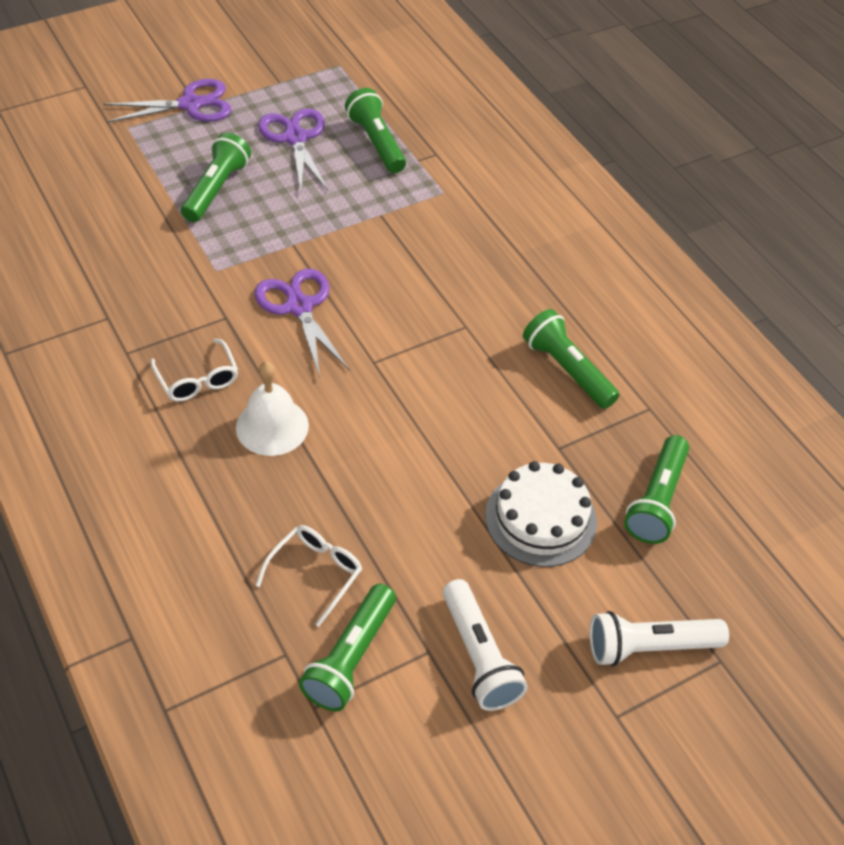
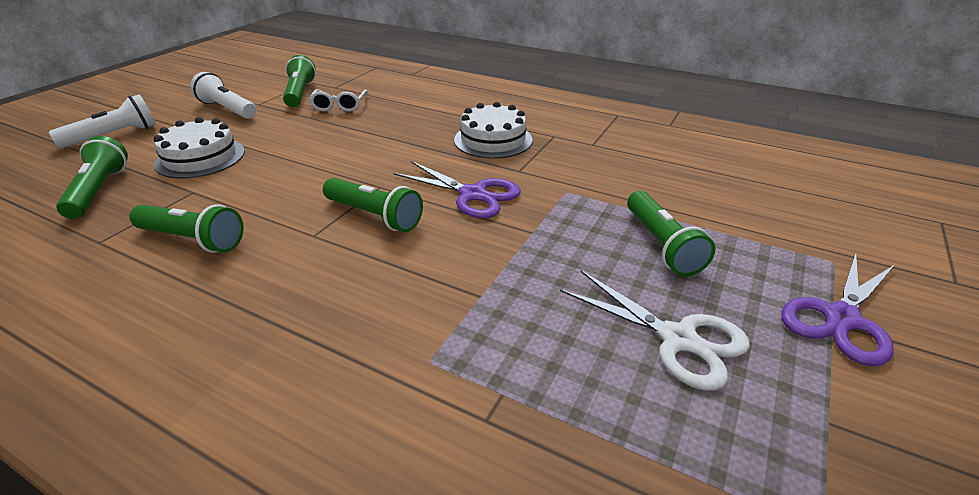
camera: 150 degrees right, 15 degrees down
(198, 379) = (493, 140): white glasses -> white cake
(272, 426) = (420, 138): white bell -> none
(295, 138) = (678, 339): purple scissors -> white scissors
(376, 143) = (581, 390): green flashlight -> green flashlight (374, 216)

